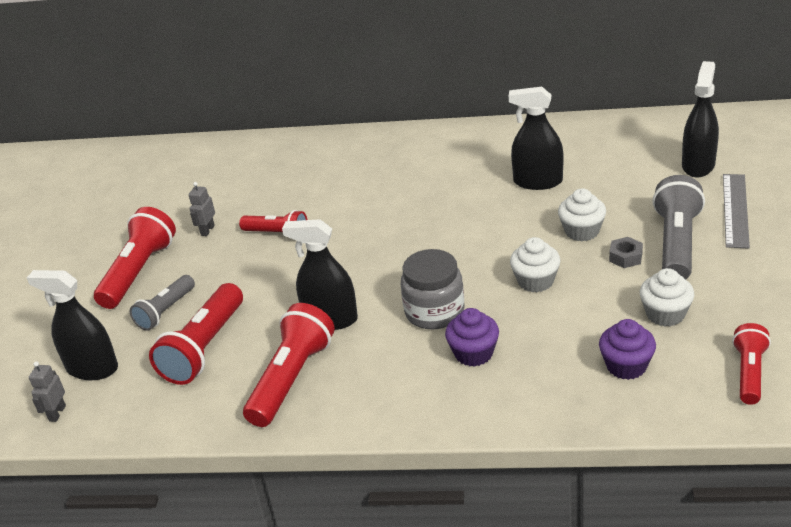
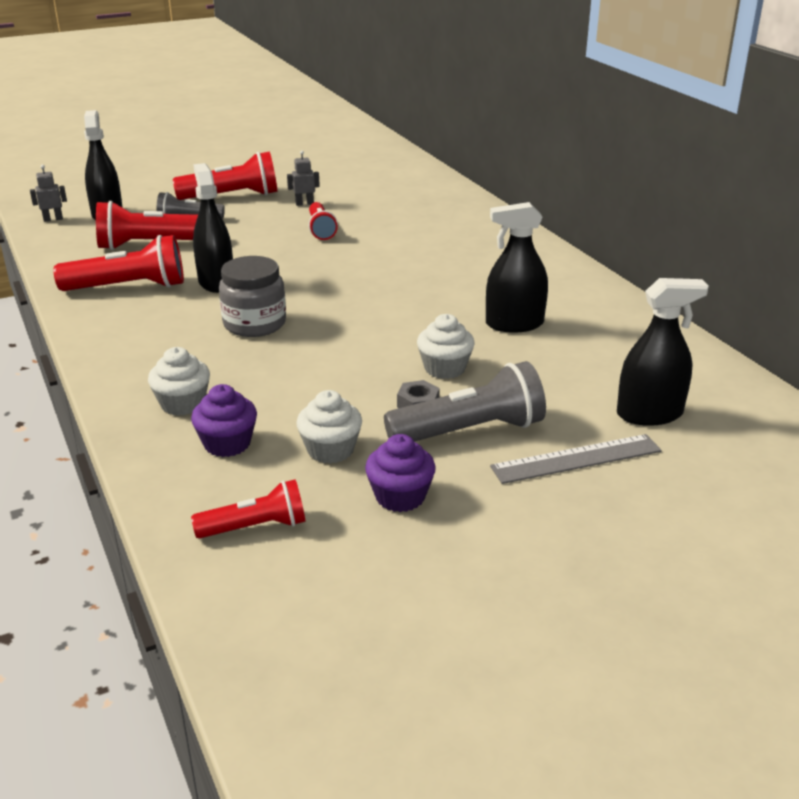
camera: 55 degrees right, 5 degrees down
(473, 353) = (203, 357): purple cupcake -> purple cupcake (400, 496)
(535, 281) = (337, 362): white cupcake -> white cupcake (182, 404)
(538, 182) = (514, 324): black spray bottle -> black spray bottle turned 75 degrees counterclockwise

